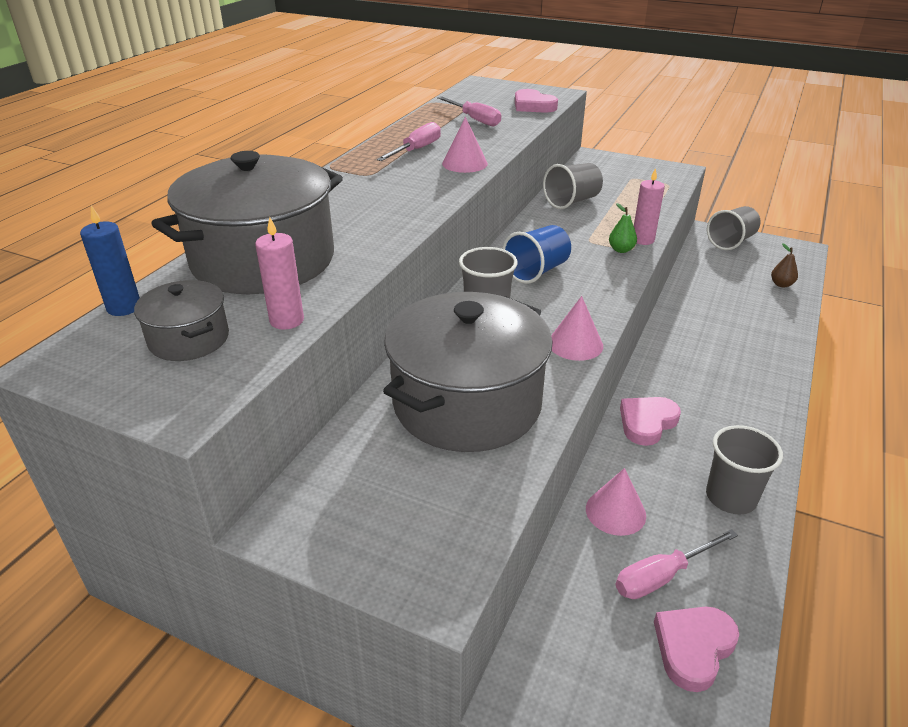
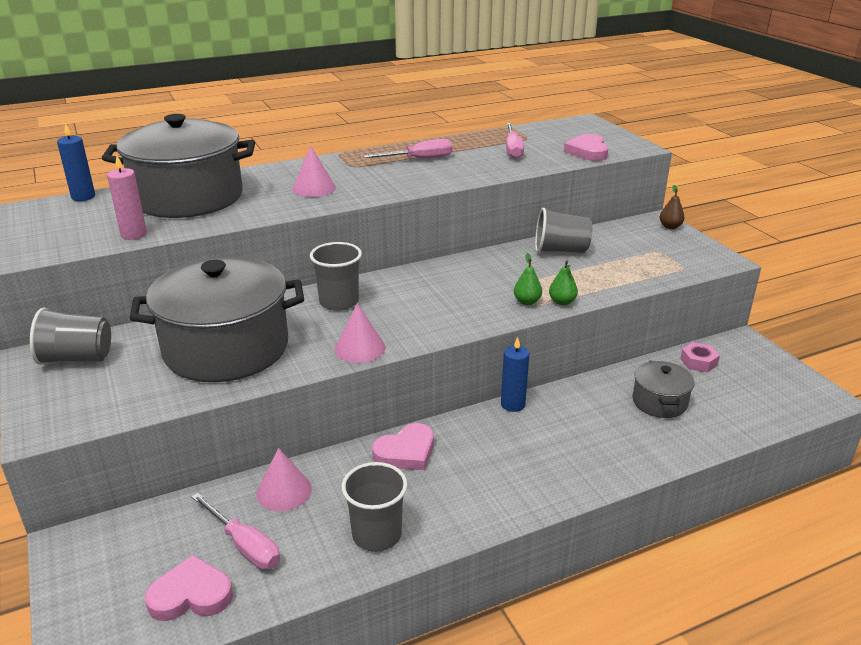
camera: 40 degrees right, 5 degrees down
(189, 339) = (77, 224): grey pot -> grey pot (659, 402)
(464, 163) = (432, 179): pink cone -> pink cone (314, 188)
(536, 271) = (428, 289): blue cup -> none
(643, 240) = (562, 302): pink candle -> green pear
(647, 422) = (406, 452): pink heart -> pink heart turned 150 degrees clockwise
(655, 345) = (513, 404): none -> blue candle
(662, 576) = (244, 545): pink screwdriver -> pink screwdriver turned 150 degrees counterclockwise
(709, 257) = (698, 362): none -> pink nut
(731, 242) = (750, 358): grey cup -> grey cup (77, 358)
(781, 284) = (734, 416): brown pear -> brown pear (670, 227)

